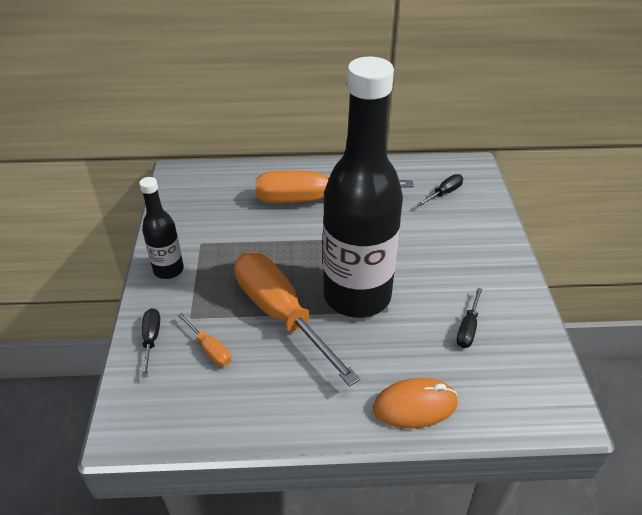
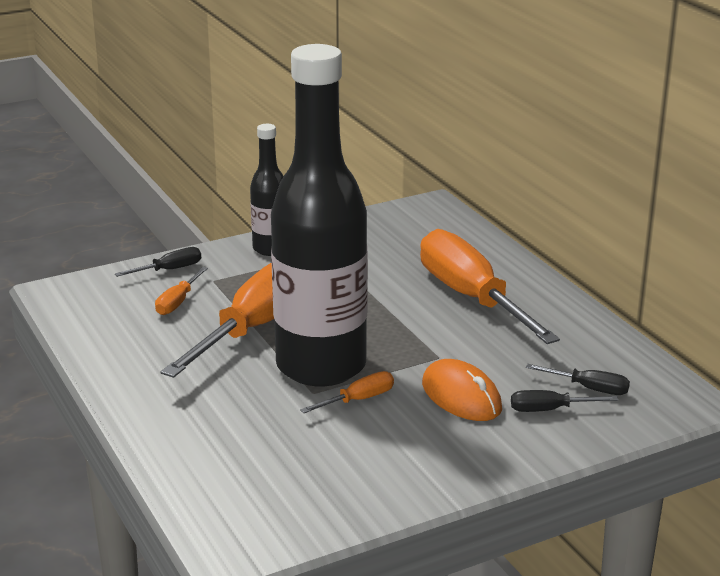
camera: 65 degrees right, 15 degrees down
(409, 291) = (359, 399): none -> orange screwdriver
(415, 406) = (178, 439): orange mouse -> orange mouse (461, 396)
(468, 329) = (325, 454): black screwdriver -> black screwdriver (549, 410)

